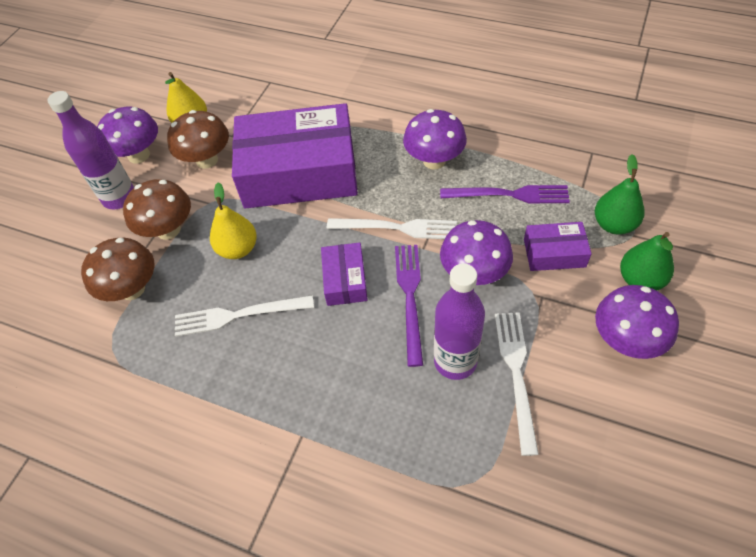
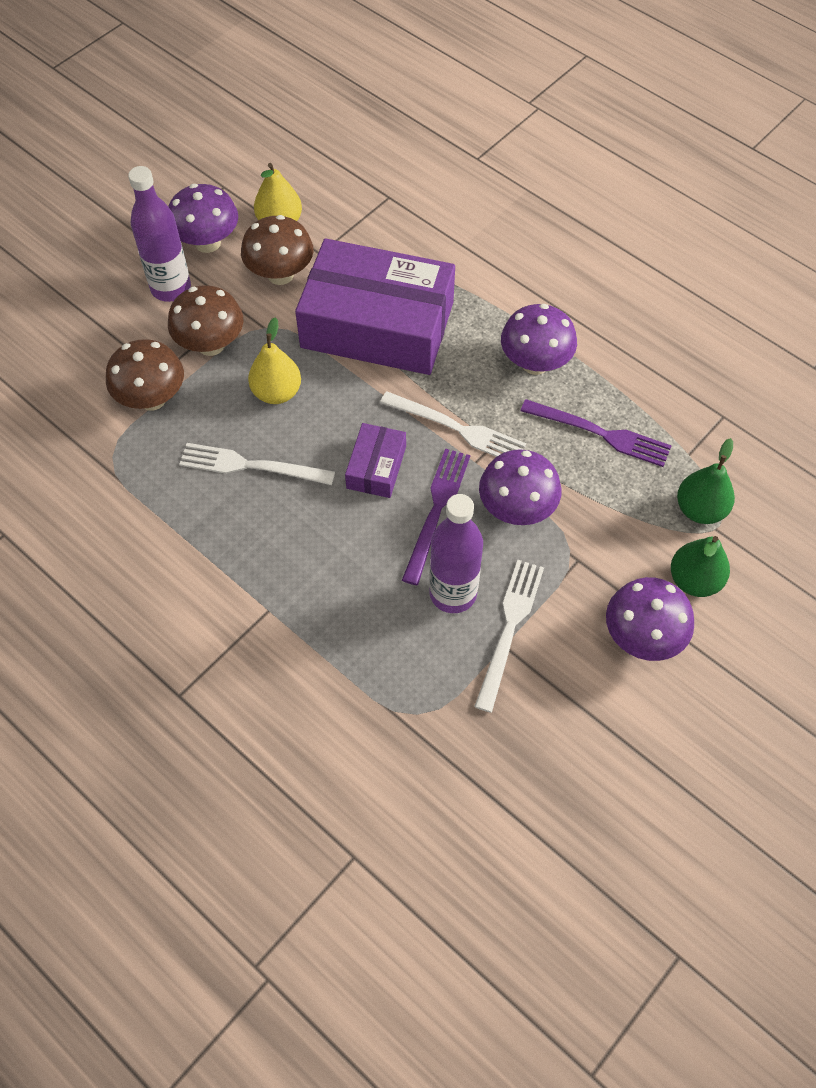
camera: 15 degrees right, 5 degrees up
(554, 253) = (616, 517): purple box -> none

